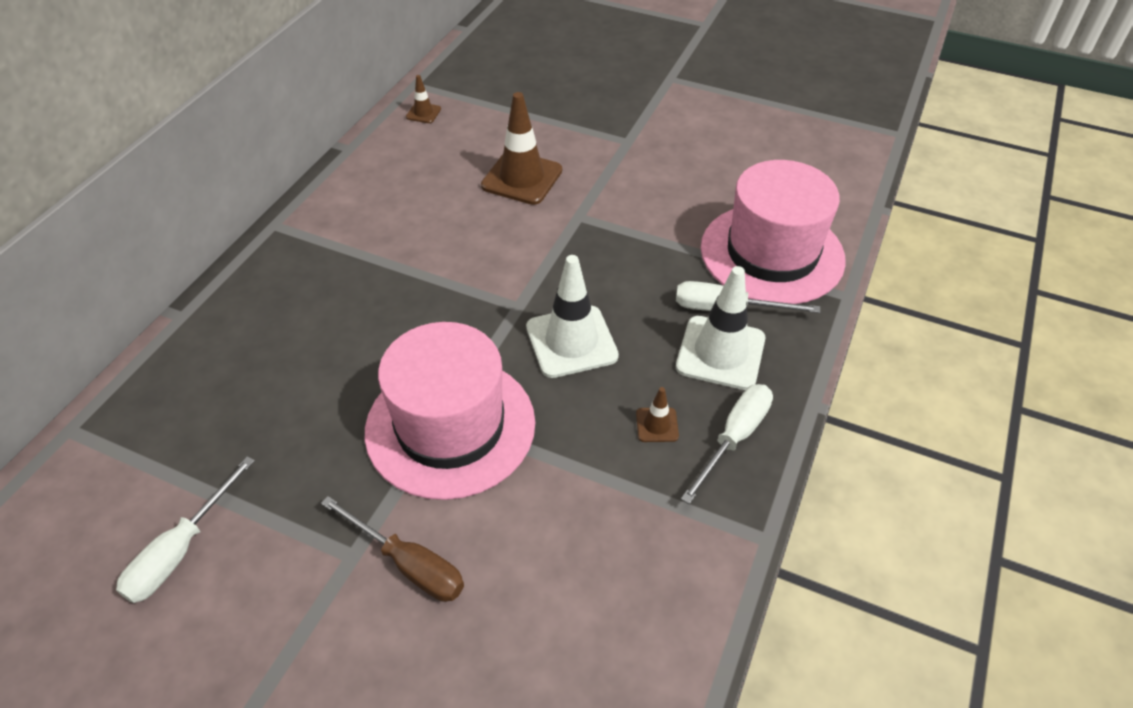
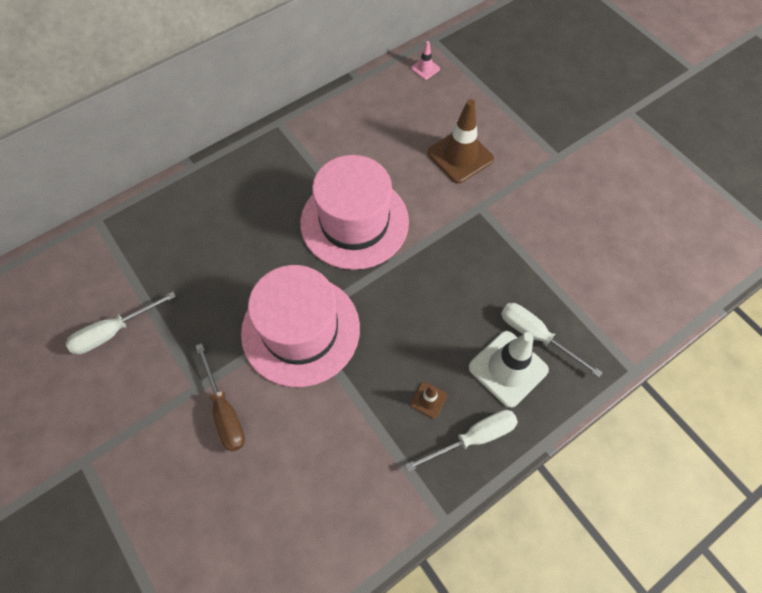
camera: 30 degrees right, 15 degrees up
(423, 113) = (425, 68): brown traffic cone -> pink traffic cone
(571, 342) = (412, 307): white traffic cone -> none
(772, 253) = (601, 306): pink hat -> pink hat (354, 222)

